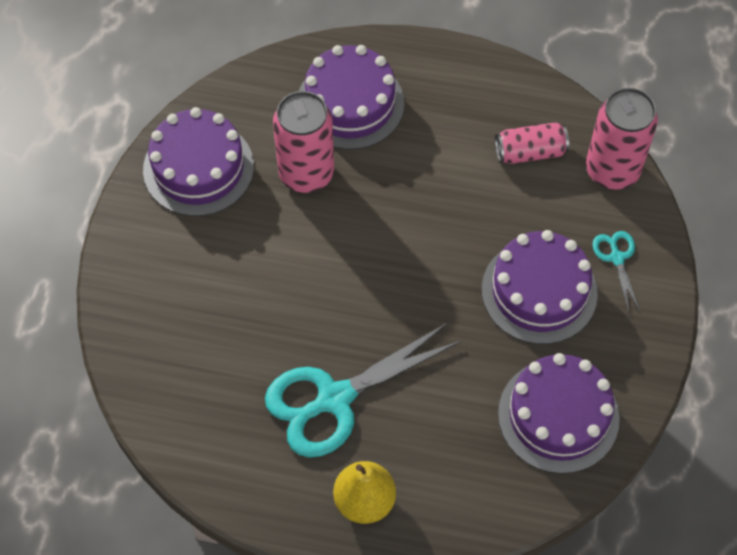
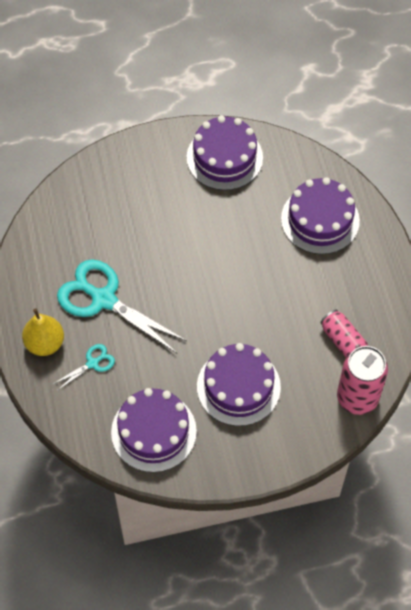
camera: 65 degrees right, 0 degrees up
(306, 174) = (253, 217): pink can -> none
(617, 258) = (289, 425): turquoise scissors -> turquoise scissors (92, 363)

